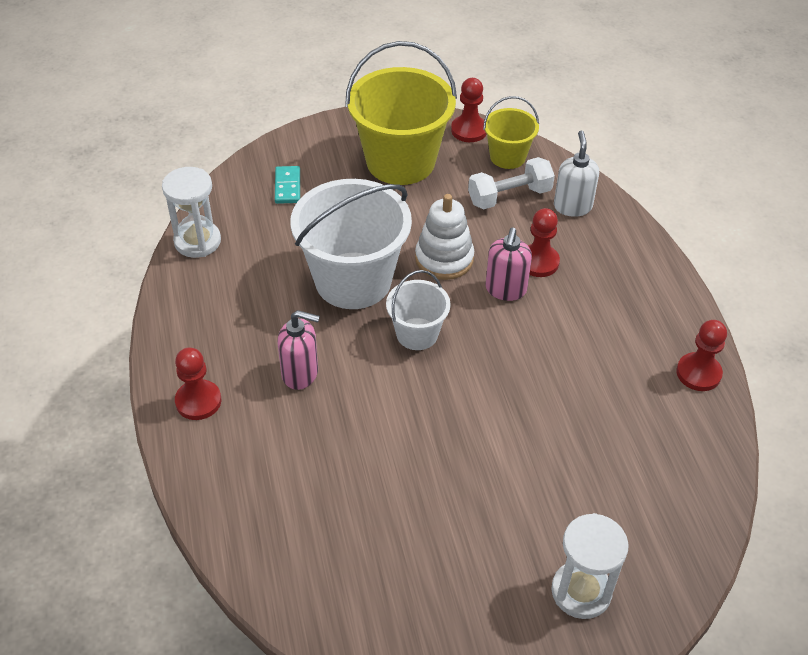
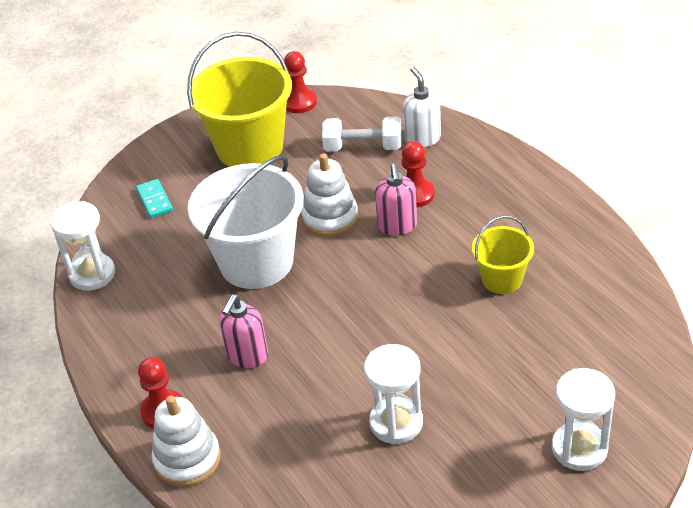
camera: 15 degrees left, 5 degrees down
(197, 458) = (187, 459): none -> white stacking toy
(300, 373) = (247, 356): pink soap dispenser -> pink soap dispenser turned 120 degrees clockwise
(410, 495) = (396, 422): none -> white hourglass
(417, 334) = (336, 288): white bucket -> none
(507, 157) = (345, 114): yellow bucket -> yellow bucket (502, 279)
(509, 196) = (363, 147): white dumbbell -> white dumbbell turned 45 degrees clockwise
(698, 373) = (594, 241): red pawn -> none

